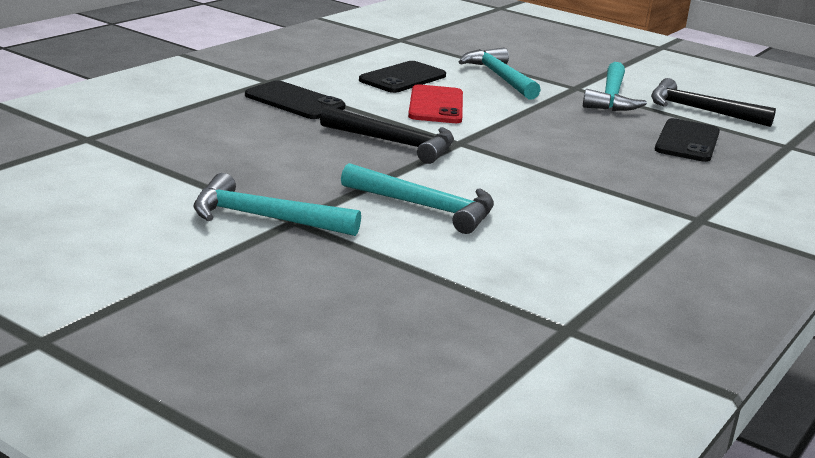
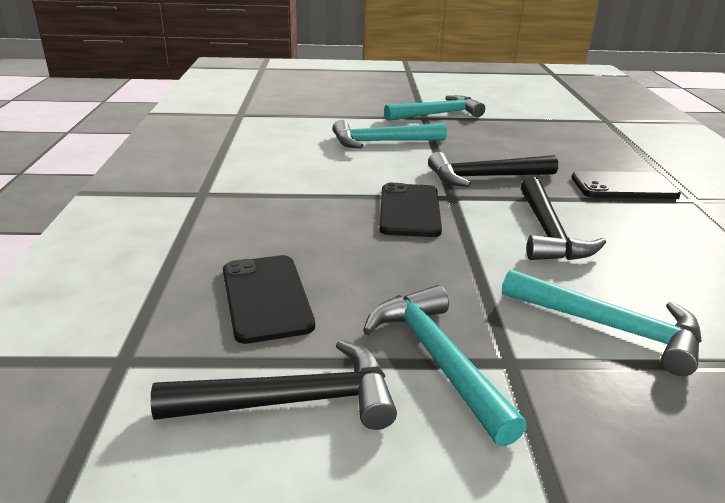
camera: 145 degrees right, 5 degrees up
(403, 78) = (657, 262): black phone -> black phone (409, 210)
(436, 105) = (548, 233): red phone -> black hammer

